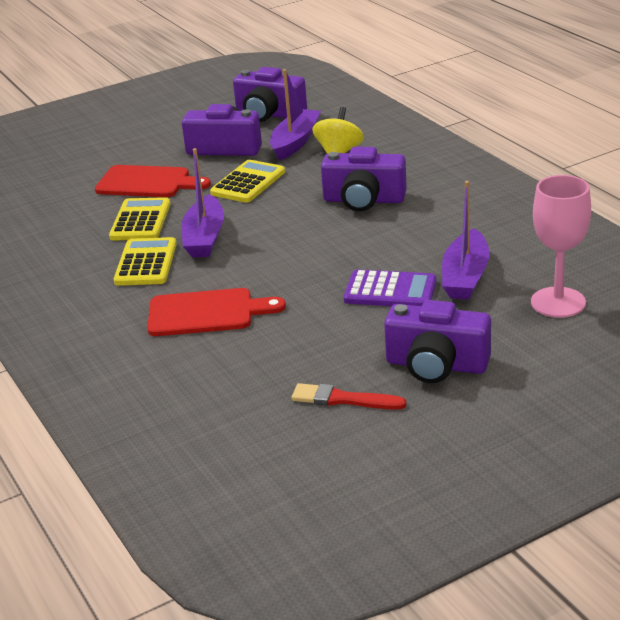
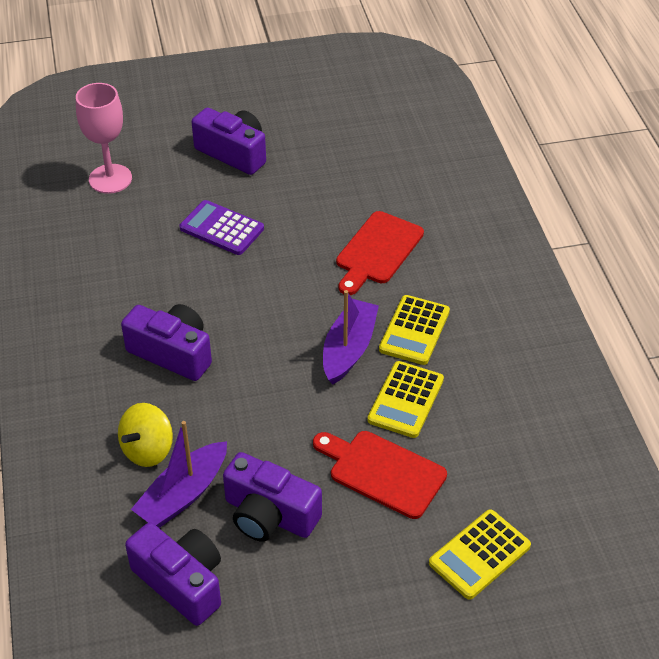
camera: 165 degrees left, 15 degrees up
(206, 313) = (377, 251): red cutting board -> red cutting board turned 75 degrees counterclockwise
(248, 183) = (272, 428): yellow calculator -> yellow calculator (479, 555)
(343, 399) = (310, 145): red brush -> none
(465, 277) = (155, 224): purple boat -> none

